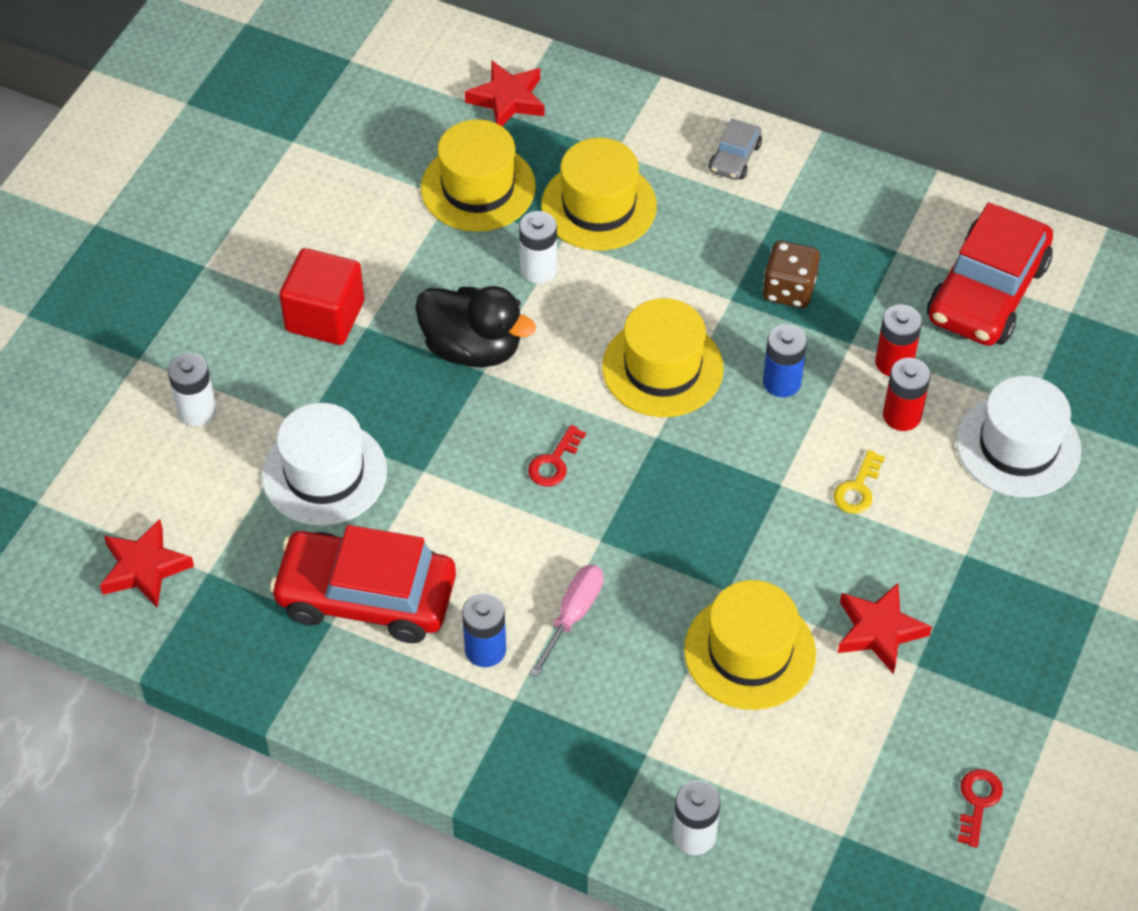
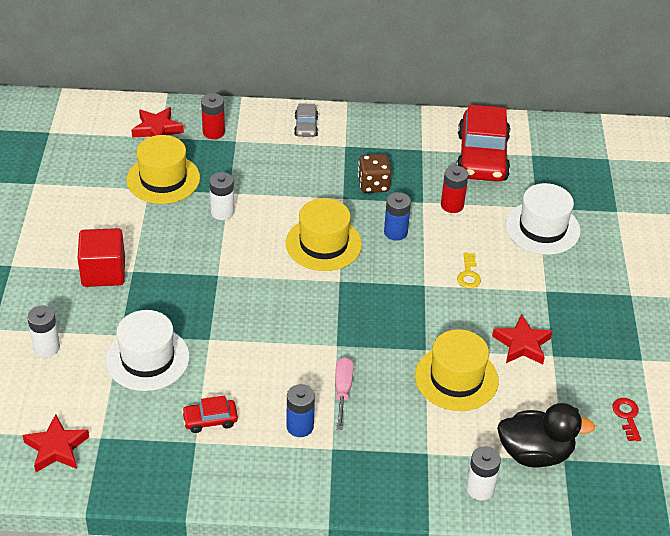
camera: 25 degrees left, 10 degrees down
(366, 597) = (210, 420): red car -> red car, size x0.46
(472, 348) = (204, 264): black duck -> black duck (535, 453)
(554, 462) = (287, 311): red key -> none
(598, 206) = (240, 170): yellow hat -> none
(902, 415) = (471, 230): red battery -> red battery (213, 132)

